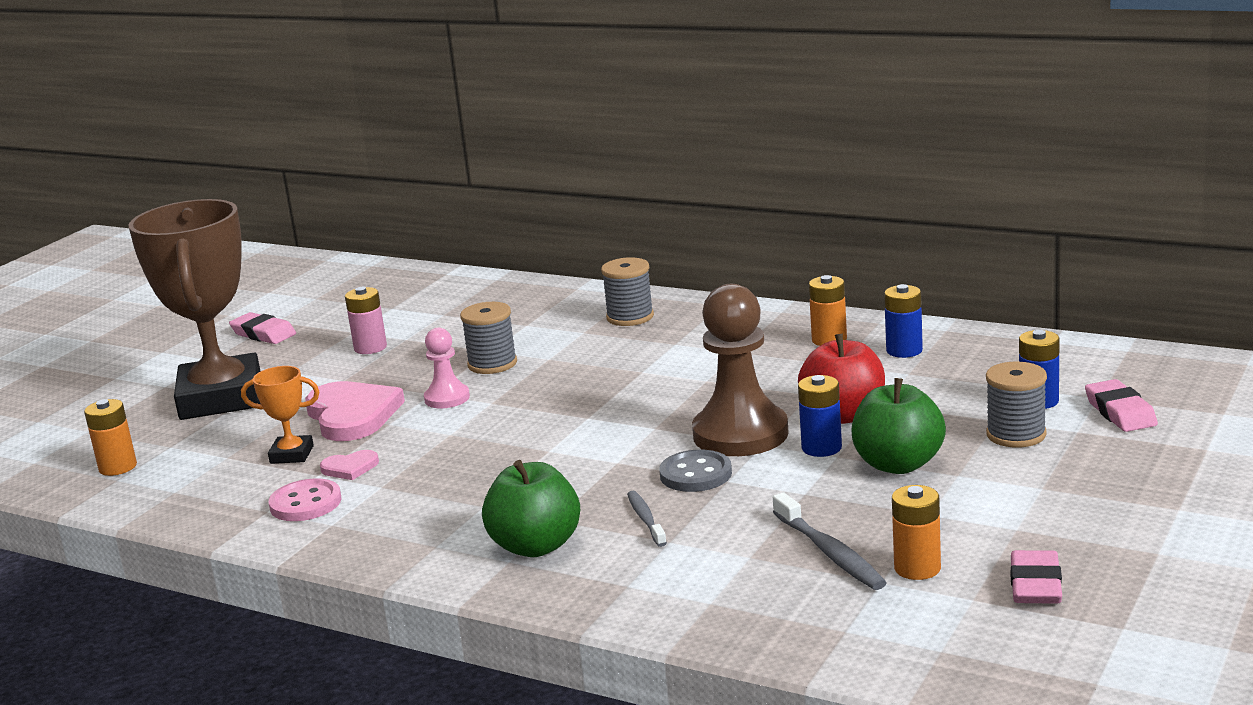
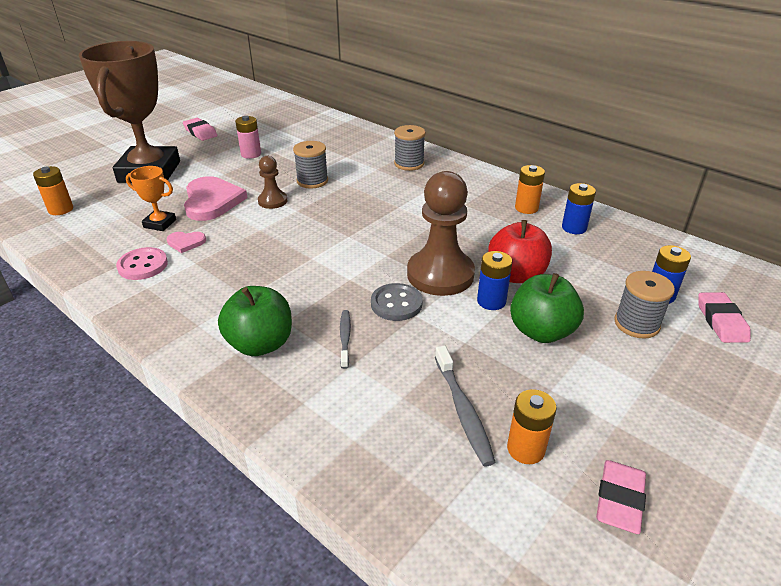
camera: 10 degrees right, 15 degrees up
(447, 398) = (272, 201): pink pawn -> brown pawn

